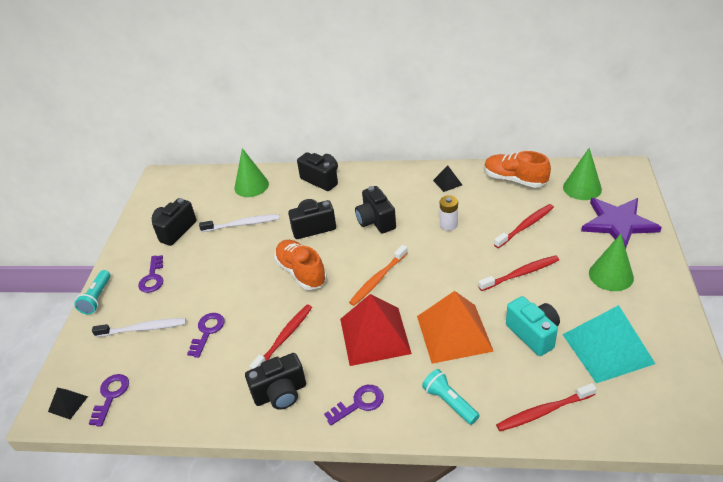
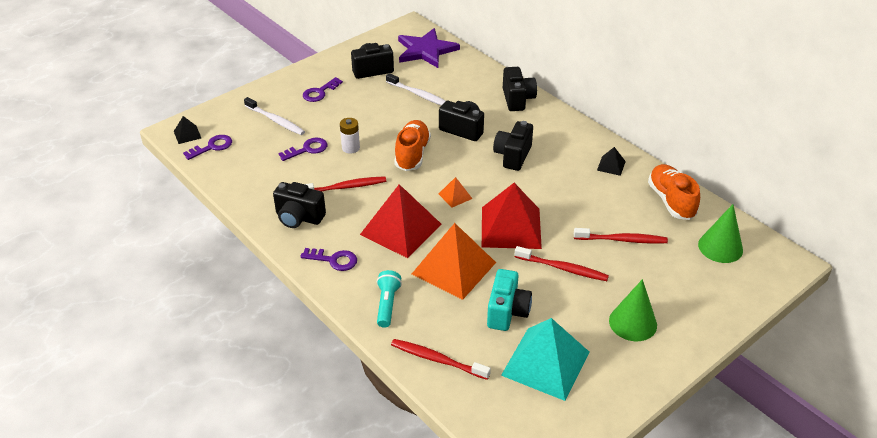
camera: 40 degrees right, 0 degrees up
(97, 298) = (274, 83): turquoise flashlight -> none
(251, 186) = (462, 71): green cone -> none
(378, 279) = (455, 196): orange toothbrush -> orange pyramid
(448, 225) = (563, 196): white battery -> white battery (350, 148)
(448, 272) = (510, 227): none -> red pyramid
(618, 223) = (705, 294): purple star -> purple star (426, 50)

